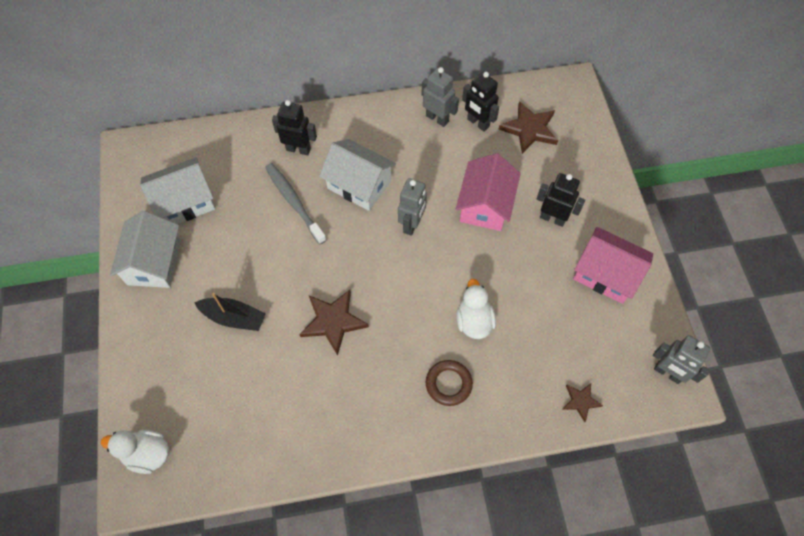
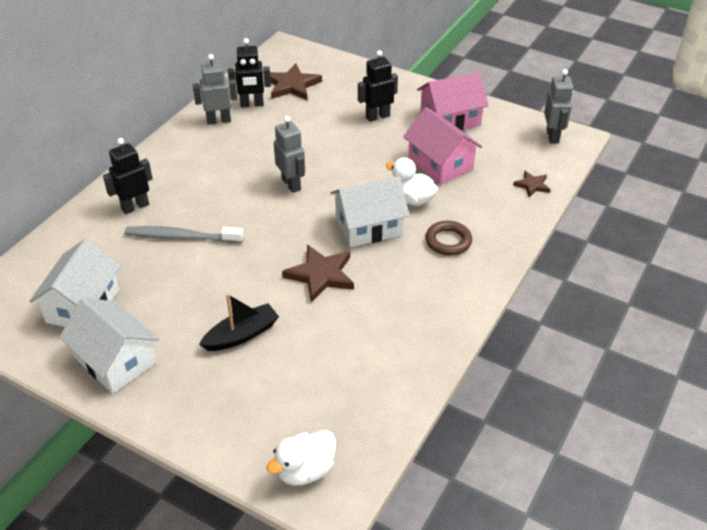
camera: 50 degrees left, 20 degrees down
(359, 184) = (217, 192): white house -> white house (369, 226)
(485, 205) = (325, 140): pink house -> pink house (440, 164)
(667, 373) = (552, 136): grey robot -> grey robot turned 75 degrees counterclockwise

